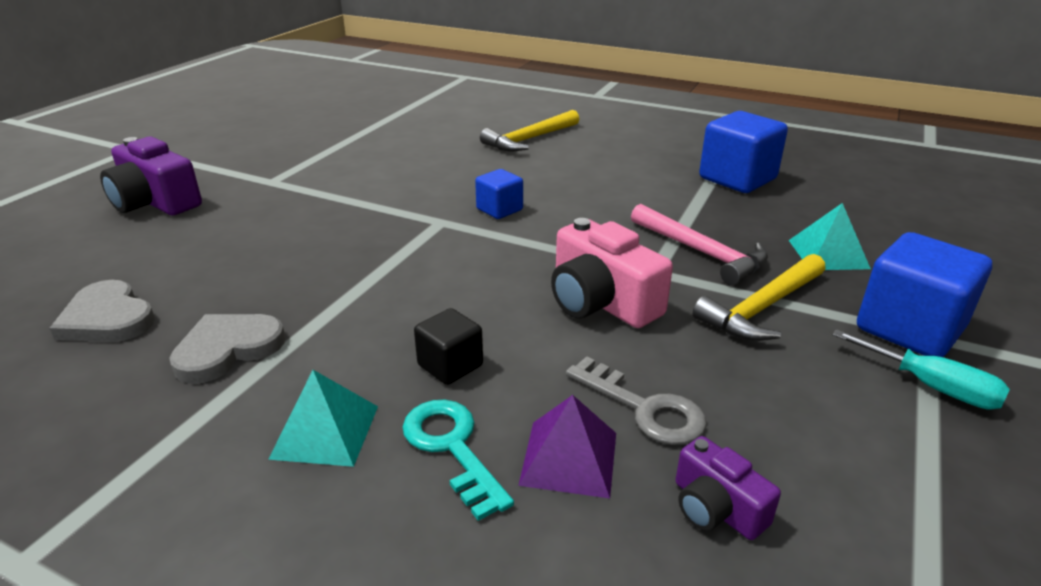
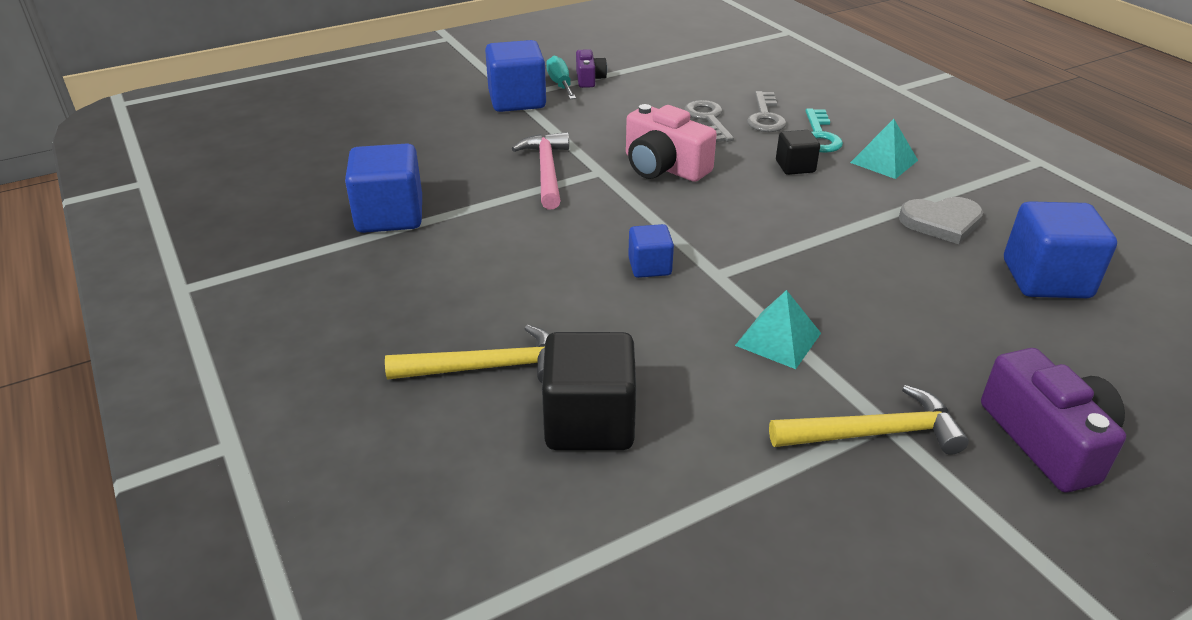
camera: 145 degrees left, 5 degrees up
(107, 318) = (1046, 279): grey heart -> blue cube
(447, 138) = (589, 422): none -> black cube
(569, 458) = (765, 117): purple pyramid -> grey key
(601, 302) = (664, 167): pink camera -> pink camera turned 135 degrees clockwise
(716, 508) = (720, 89): purple camera -> purple camera (589, 79)
(761, 308) = (574, 132): yellow hammer -> yellow hammer (875, 433)
(828, 254) = (468, 141): turquoise pyramid -> turquoise pyramid (778, 339)

